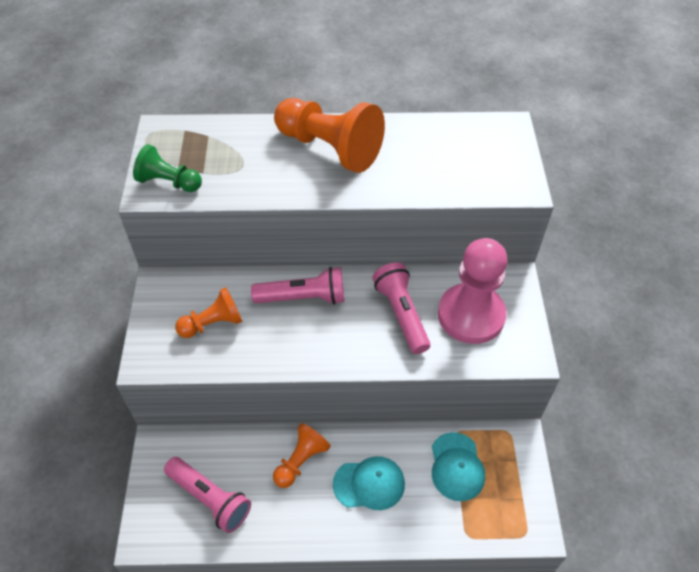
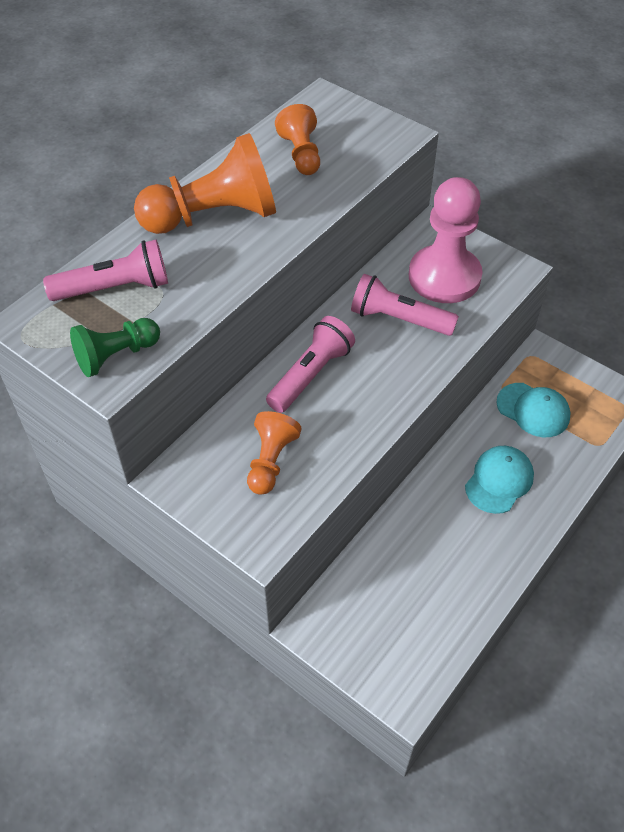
camera: 50 degrees left, 0 degrees up
(210, 498) = (411, 615): pink flashlight -> pink flashlight (115, 288)
(301, 461) = (433, 517): orange pawn -> orange pawn (301, 154)

